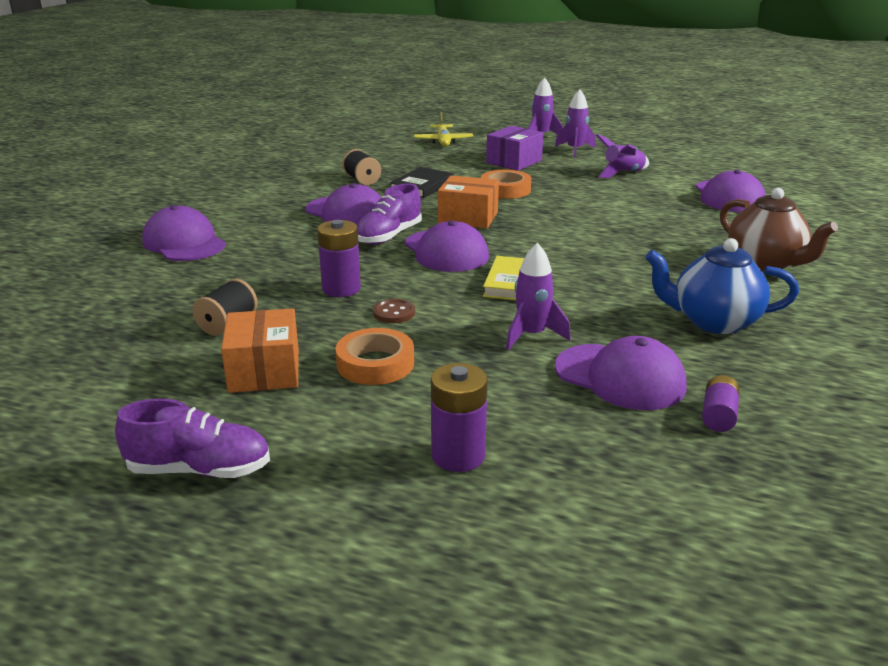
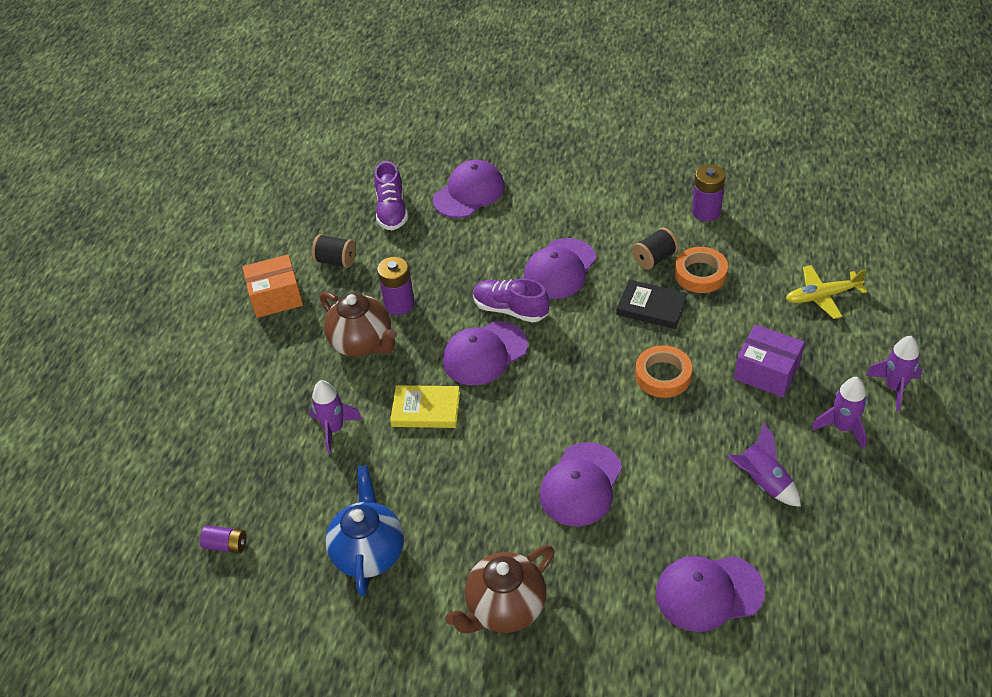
camera: 85 degrees right, 20 degrees up
(199, 470) = (174, 302): purple shoe -> purple shoe (392, 211)
(375, 364) = (287, 348): orange tape -> orange tape (700, 274)
(394, 313) = (362, 343): brown button -> brown teapot
(458, 455) = (184, 408): purple battery -> purple battery (706, 212)
(468, 218) = (570, 357): orange box -> none
(620, 377) = (275, 486): purple cap -> purple cap (581, 485)

